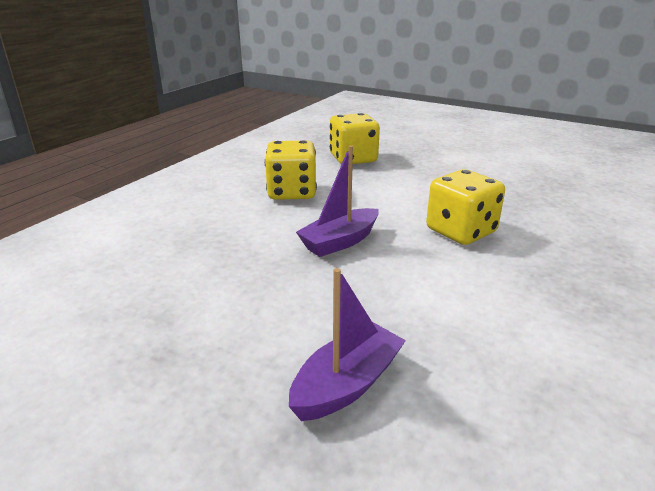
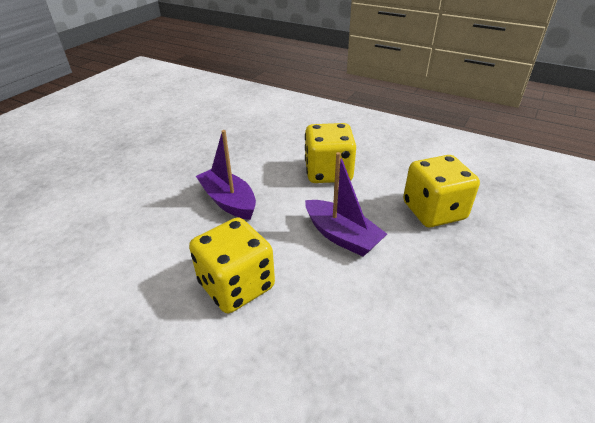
camera: 90 degrees right, 10 degrees up
(347, 384) = (62, 204): purple boat -> purple boat (342, 236)

